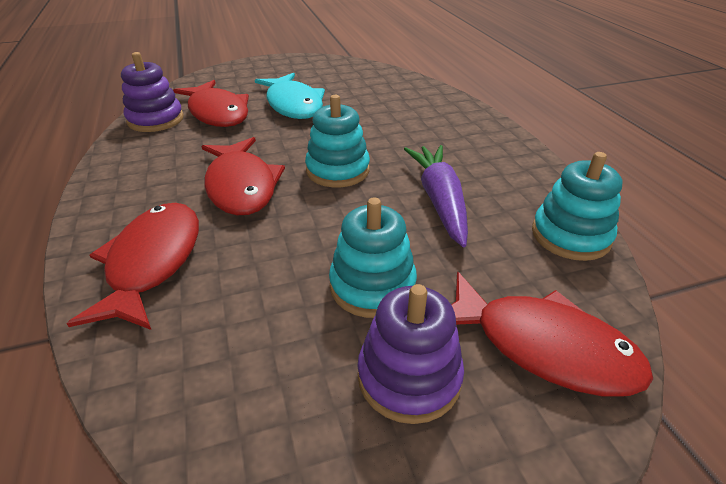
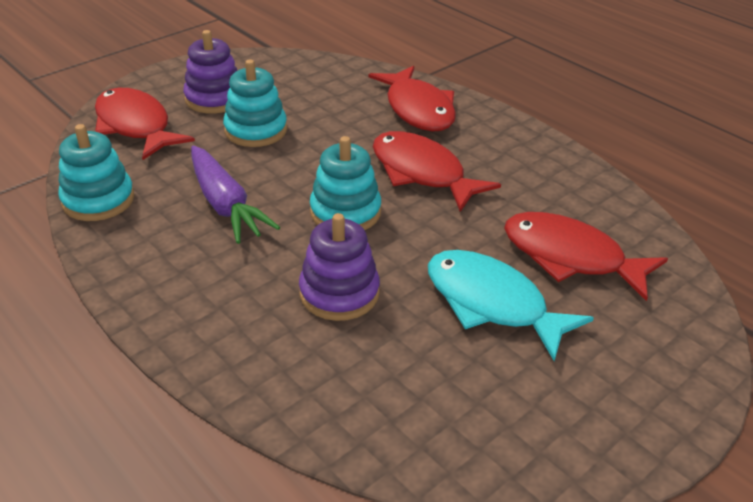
camera: 155 degrees right, 0 degrees up
(156, 120) = (622, 225): purple stacking toy -> purple stacking toy (339, 293)
(542, 346) = (135, 126): red fish -> red fish turned 45 degrees clockwise

